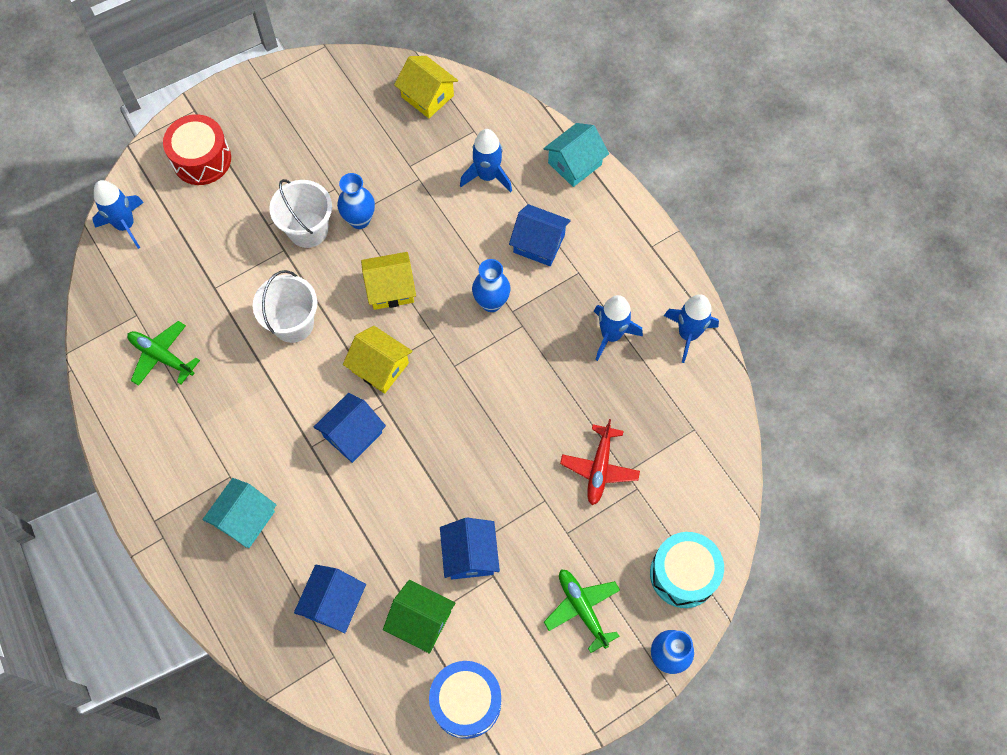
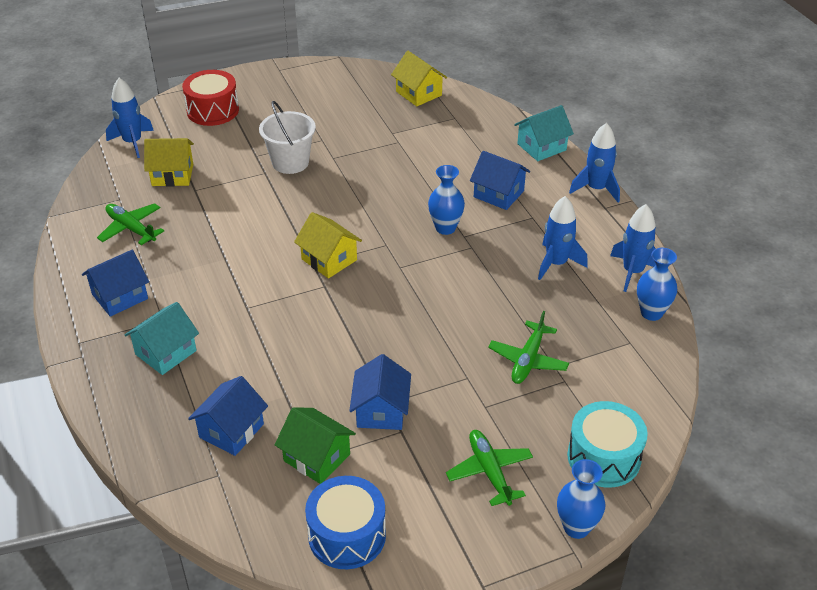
camera: 10 degrees right, 25 degrees down
(293, 323) = (257, 221): white bucket -> none
(352, 434) = (289, 304): blue house -> blue house (120, 296)
(359, 220) = (338, 161): blue vase -> blue vase (651, 313)
(390, 288) = (354, 208): yellow house -> yellow house (172, 175)
(487, 176) = (460, 146): blue rocket -> blue rocket (596, 189)
(599, 468) = (528, 360): red plane -> green plane

